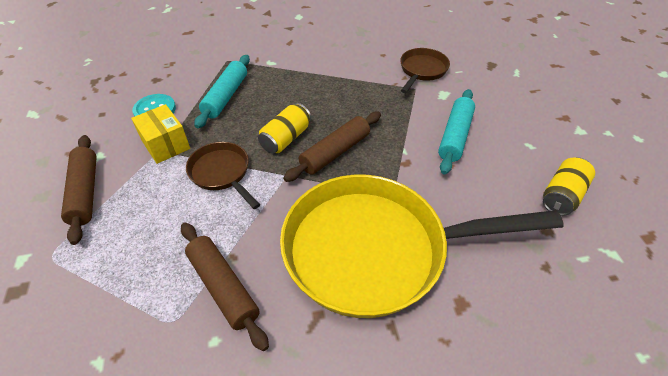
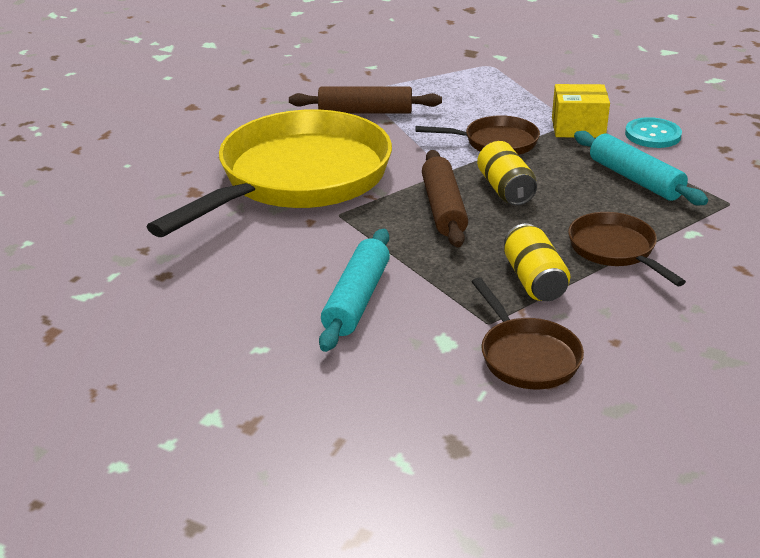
camera: 130 degrees right, 15 degrees down
(85, 192) = (550, 85): brown rolling pin -> none
(311, 78) = (615, 250): none -> brown pan
(454, 136) = (357, 299): turquoise rolling pin -> turquoise rolling pin turned 45 degrees clockwise
(562, 195) = (173, 316): yellow can -> yellow can (534, 280)

